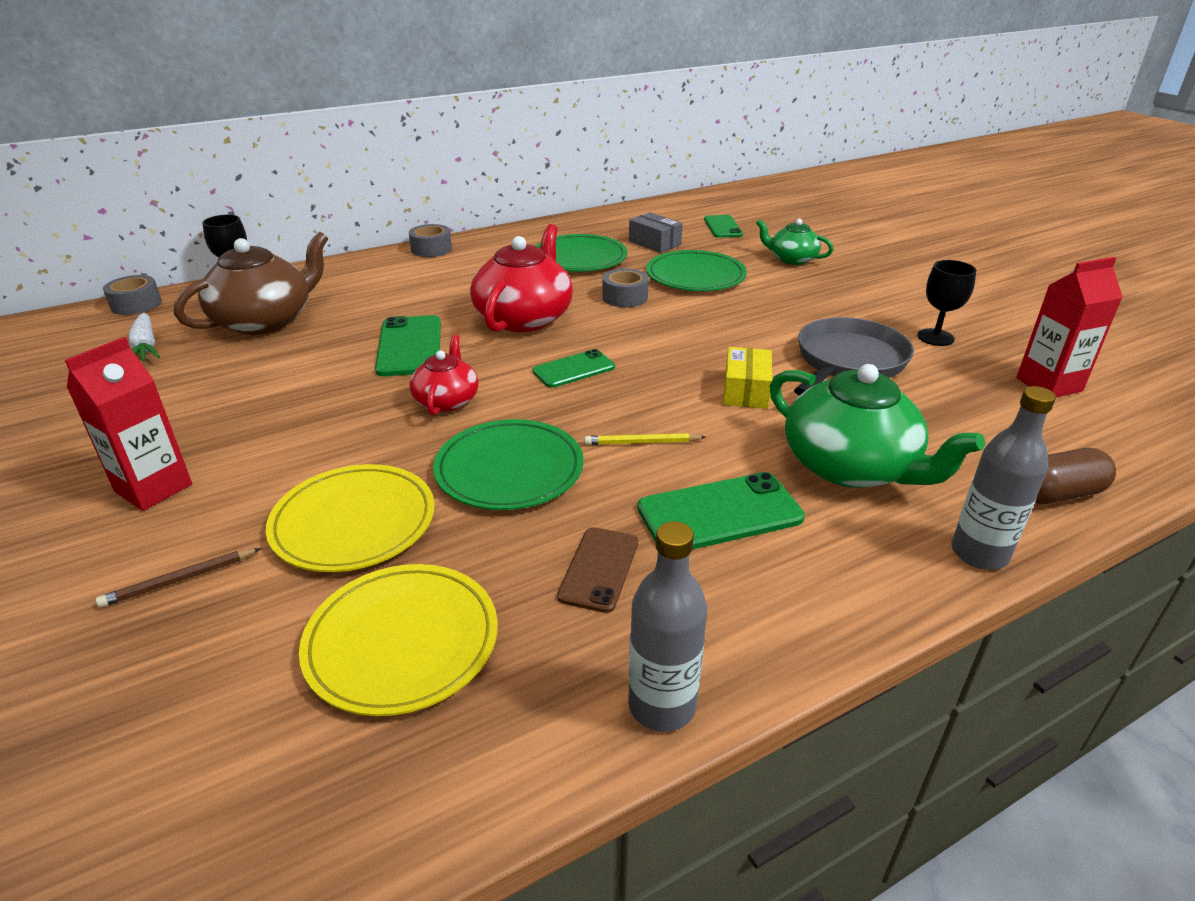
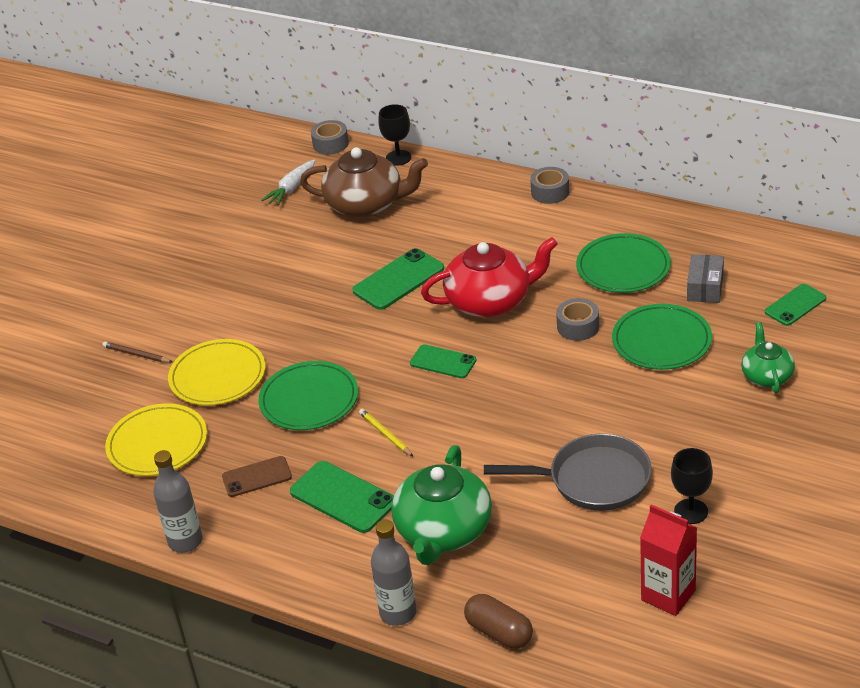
camera: 60 degrees right, 5 degrees up
(153, 488) = (183, 297): red carton -> none
(447, 400) = (353, 335): red teapot -> none
(746, 390) = (495, 448): yellow box -> none

